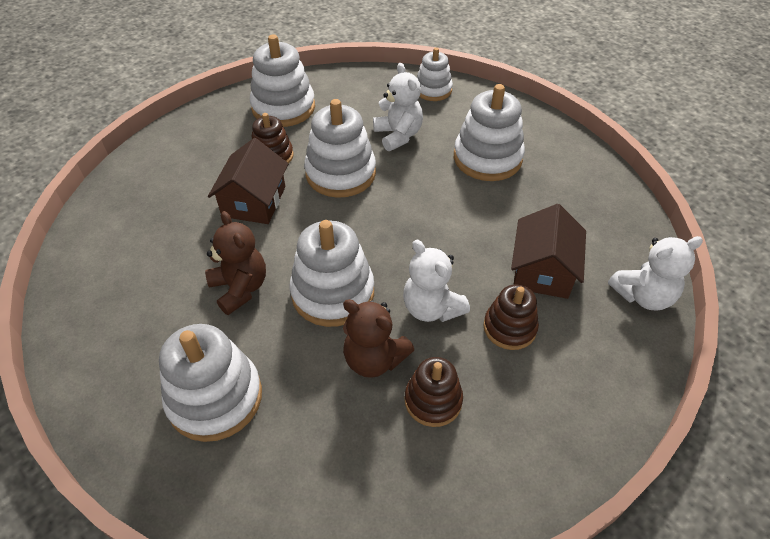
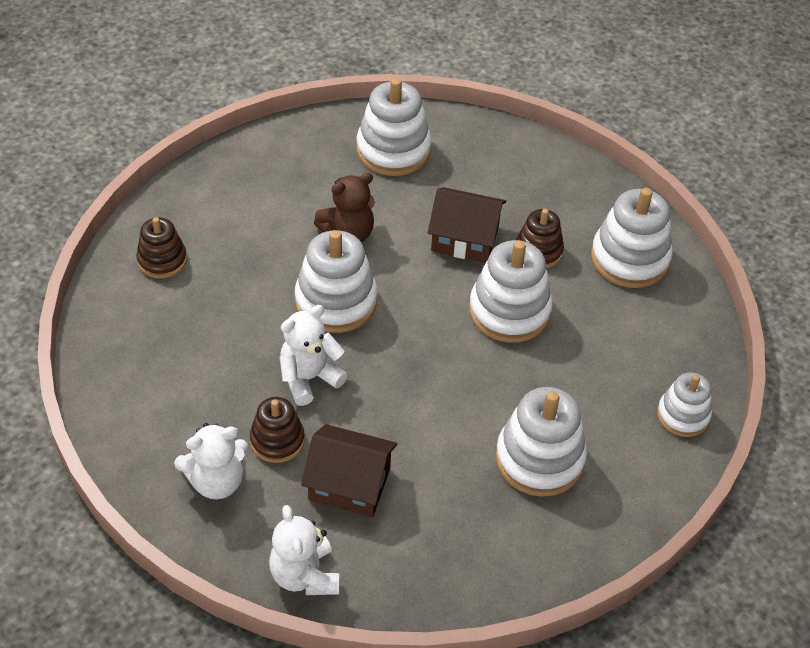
camera: 90 degrees right, 0 degrees up
(215, 398) = (234, 224): white stacking toy -> white stacking toy (393, 150)
(374, 359) = (256, 330): brown teddy bear -> none
(398, 135) = (581, 369): white teddy bear -> white teddy bear (216, 481)
(433, 400) = (206, 369): brown stacking toy -> brown stacking toy (162, 260)

